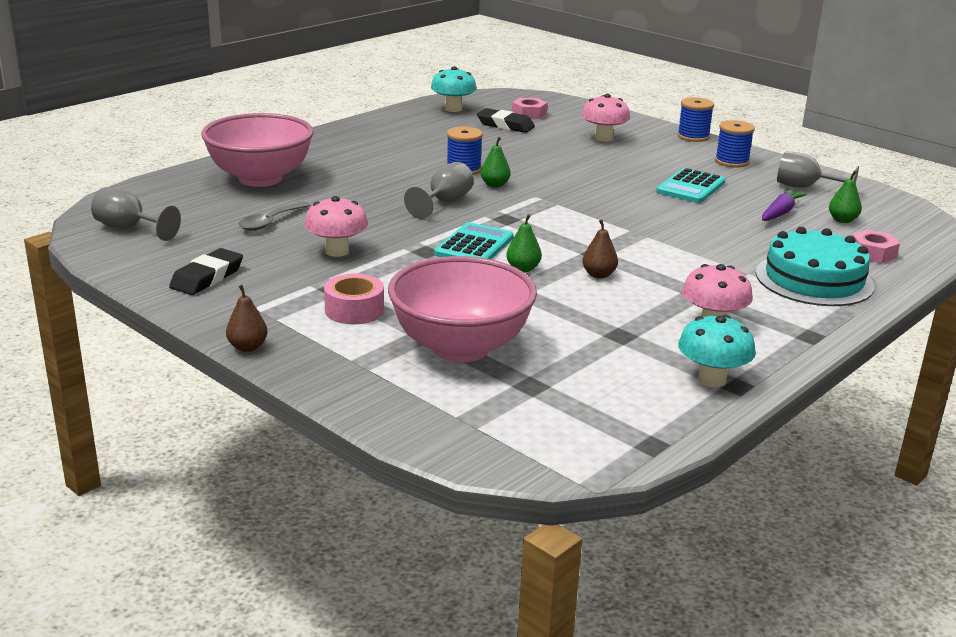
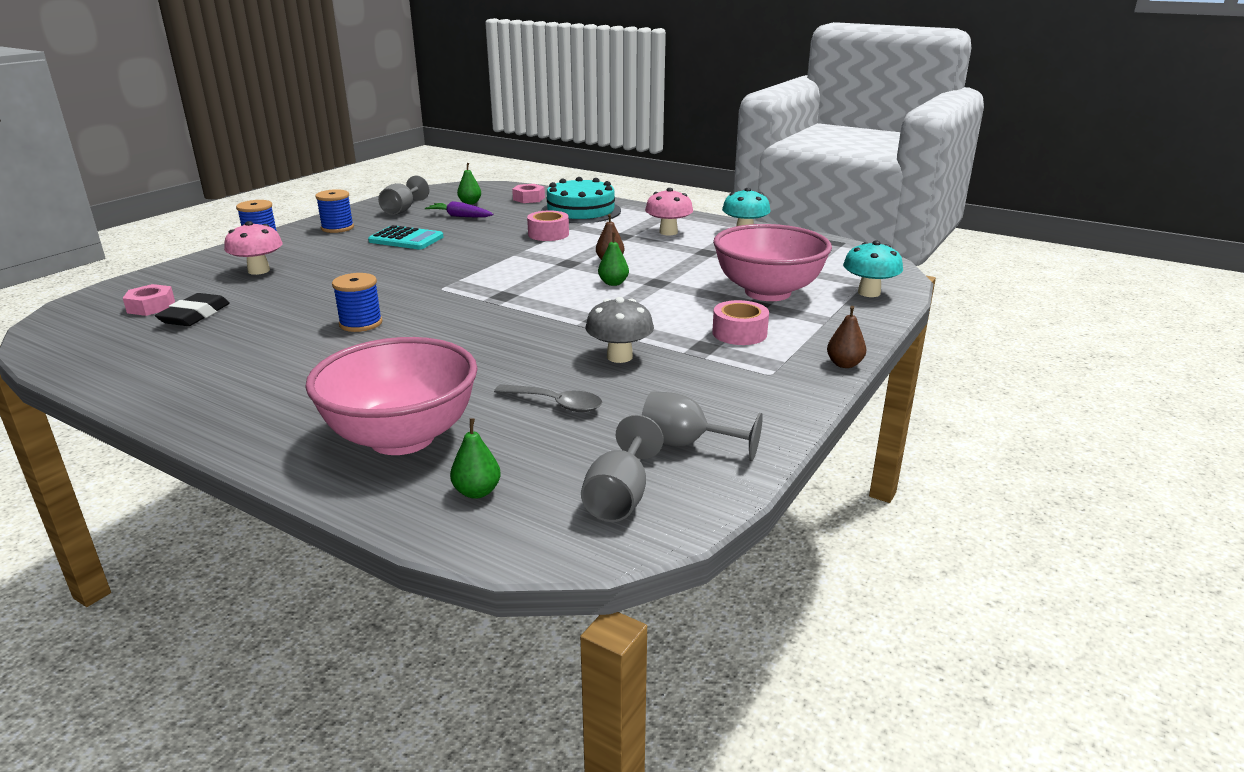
camera: 100 degrees left, 0 degrees up
(207, 277) = (726, 411): black eraser -> none
(337, 251) = (619, 357): pink mushroom -> grey mushroom
(444, 203) = (468, 323): grey goblet -> grey goblet (686, 444)
(453, 109) = (105, 349): turquoise mushroom -> turquoise mushroom (869, 293)
(474, 246) = (574, 302): turquoise calculator -> none
(495, 185) = (410, 306): green pear -> green pear (477, 492)
(706, 252) = (548, 234): none -> pink tape

